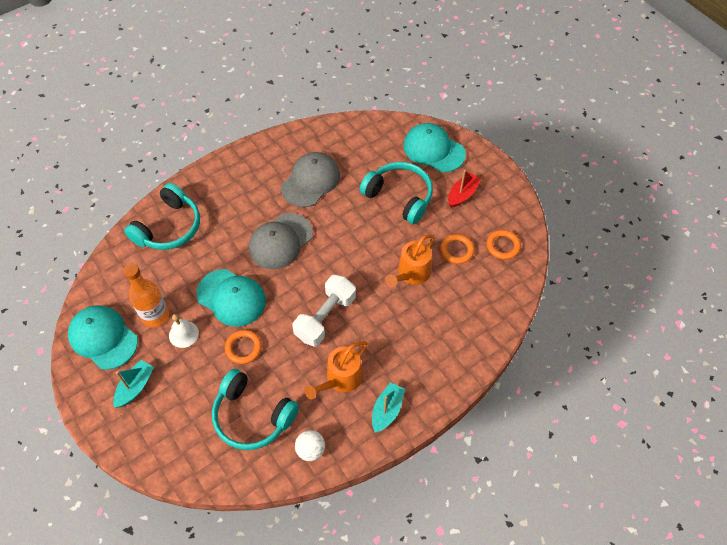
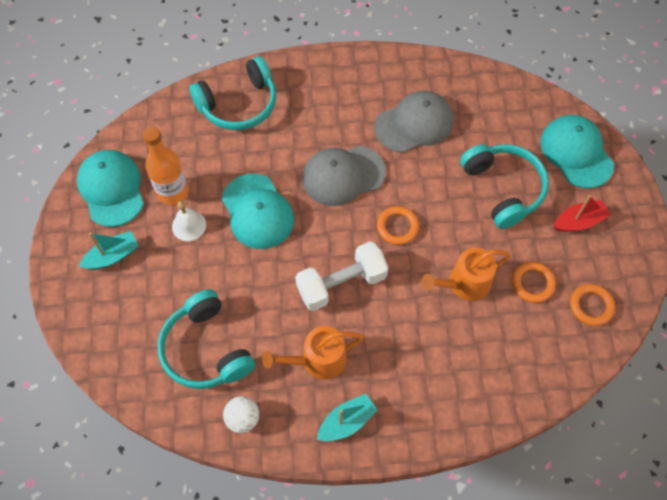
camera: 30 degrees right, 5 degrees up
(243, 348) = (238, 272): orange ring -> orange ring (397, 227)

